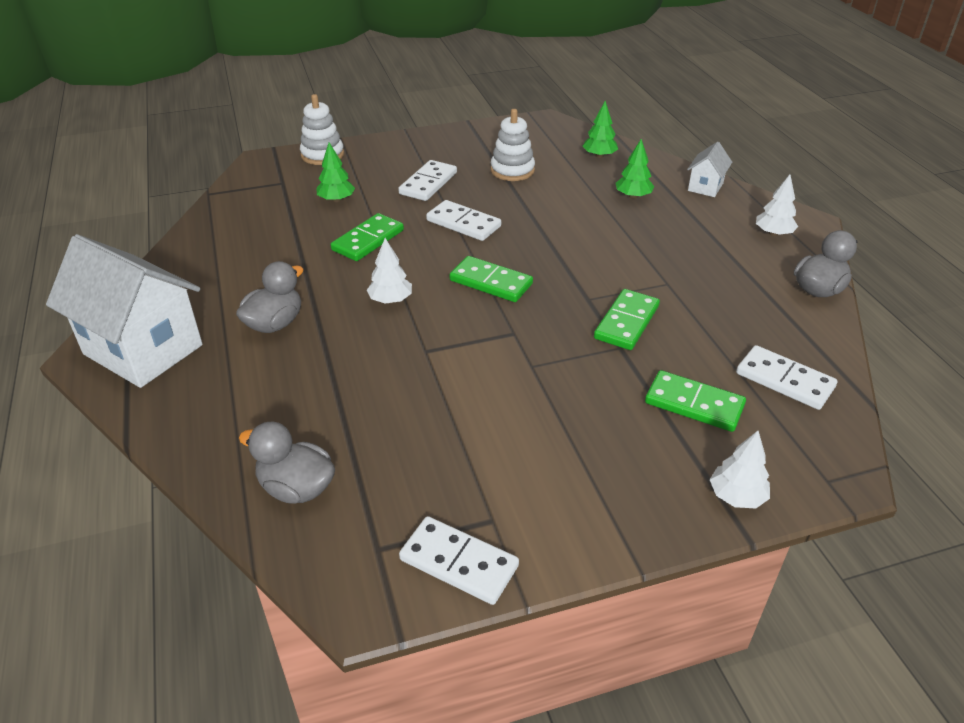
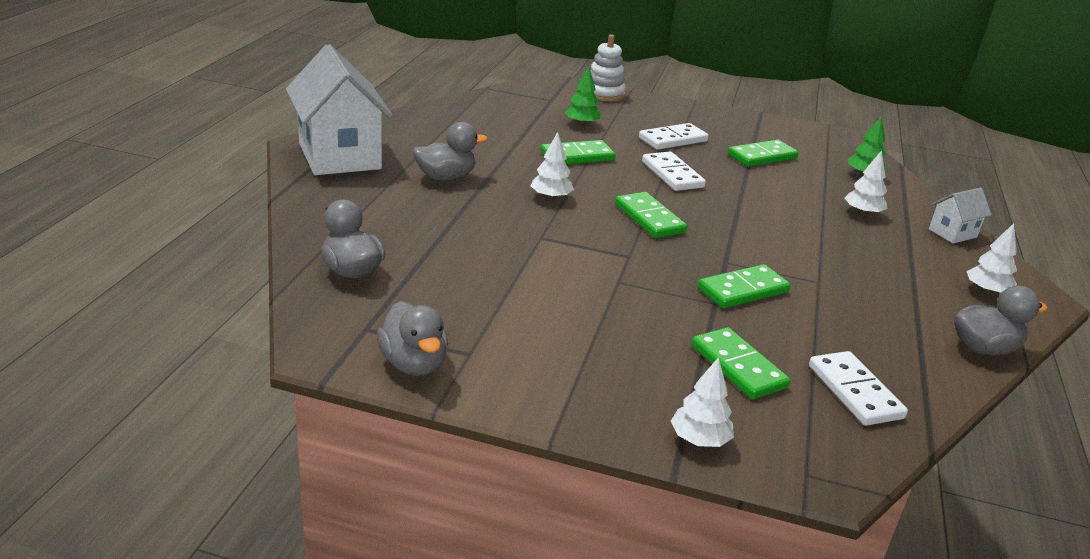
camera: 30 degrees right, 10 degrees down
(458, 563) = (413, 364): white domino -> grey duck
(512, 170) = (762, 157): white stacking toy -> green domino
(633, 196) = (862, 213): green tree -> white tree

